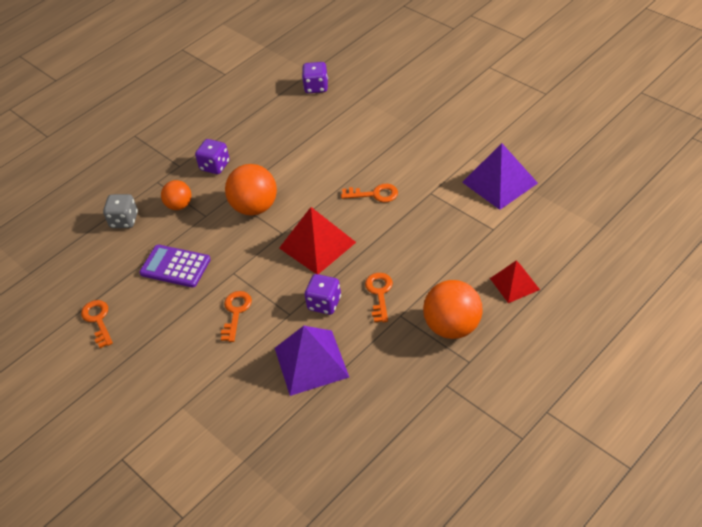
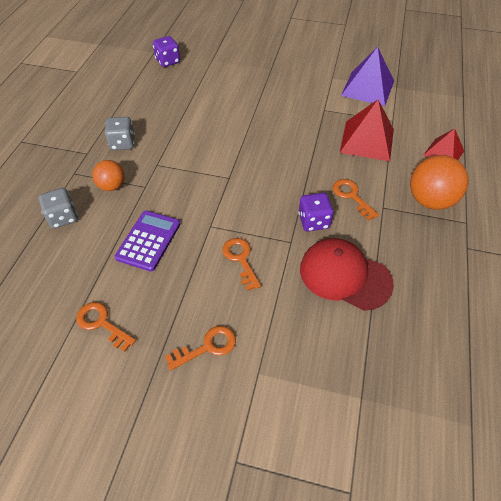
camera: 35 degrees left, 5 degrees up
(175, 266) = (148, 240): purple calculator -> purple calculator turned 120 degrees clockwise
(215, 166) = (122, 143): purple dice -> grey dice
(255, 207) = (187, 165): orange ball -> none
(311, 362) = (344, 275): purple pyramid -> red cap
(317, 245) = (267, 176): red pyramid -> red pyramid (367, 140)
(374, 194) = (282, 123): orange key -> orange key (207, 347)

